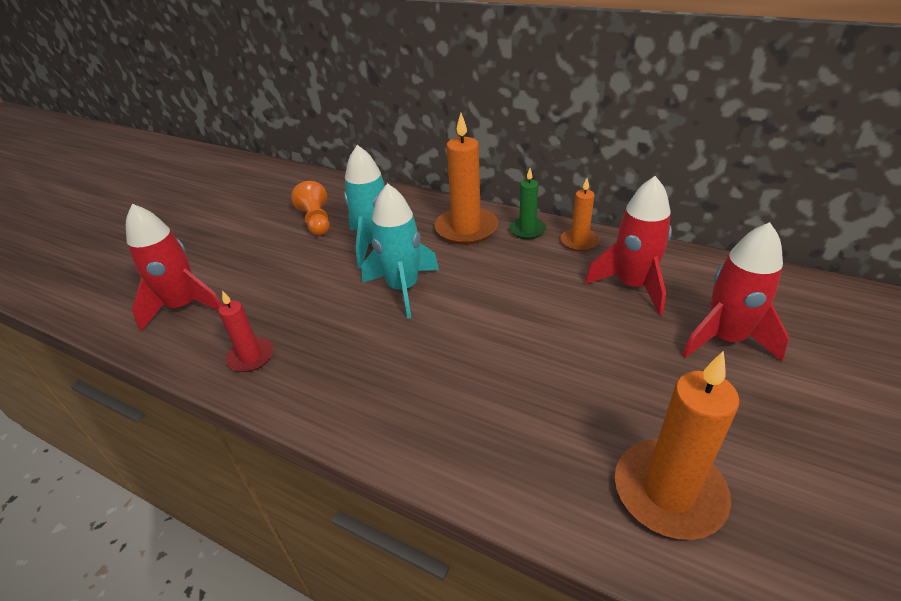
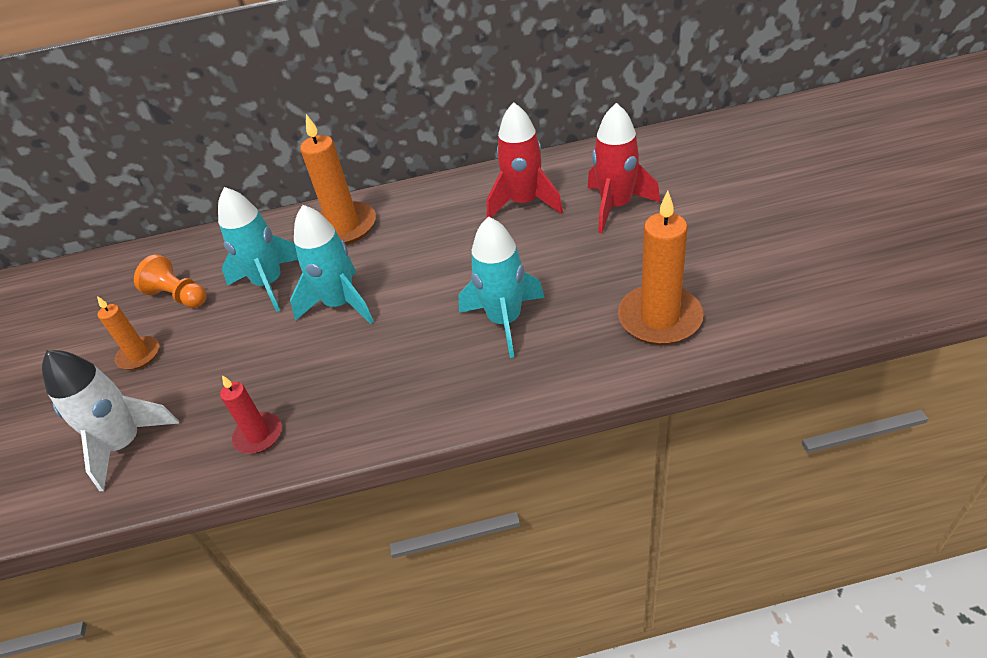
camera: 35 degrees left, 5 degrees up
(184, 306) = (125, 444): red rocket -> white rocket
(511, 386) = (505, 321): none -> turquoise rocket
(527, 230) = (401, 201): green candle -> none
(579, 242) = (453, 190): orange candle -> orange candle (139, 355)

